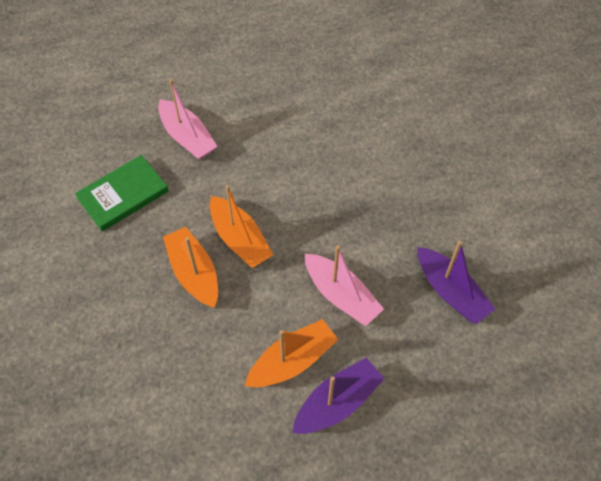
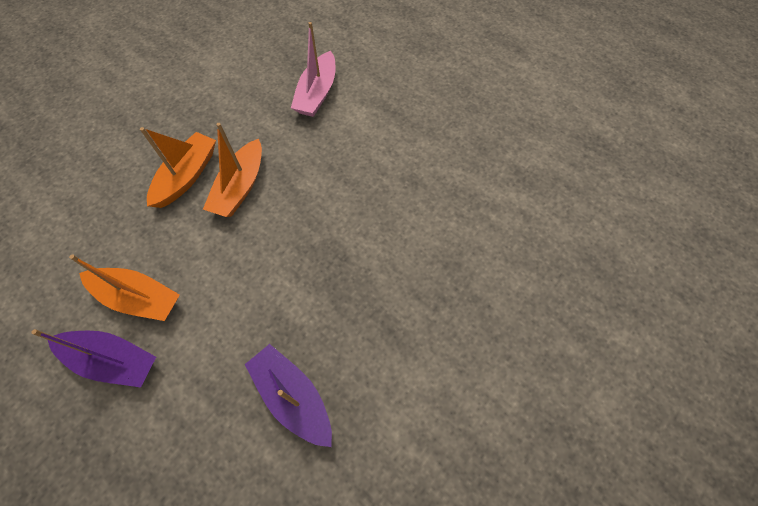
camera: 55 degrees right, 5 degrees up
(123, 195) = (232, 89): green book -> none
(341, 295) = (229, 298): pink boat -> none
(450, 292) = (293, 396): purple boat -> purple boat turned 120 degrees clockwise

